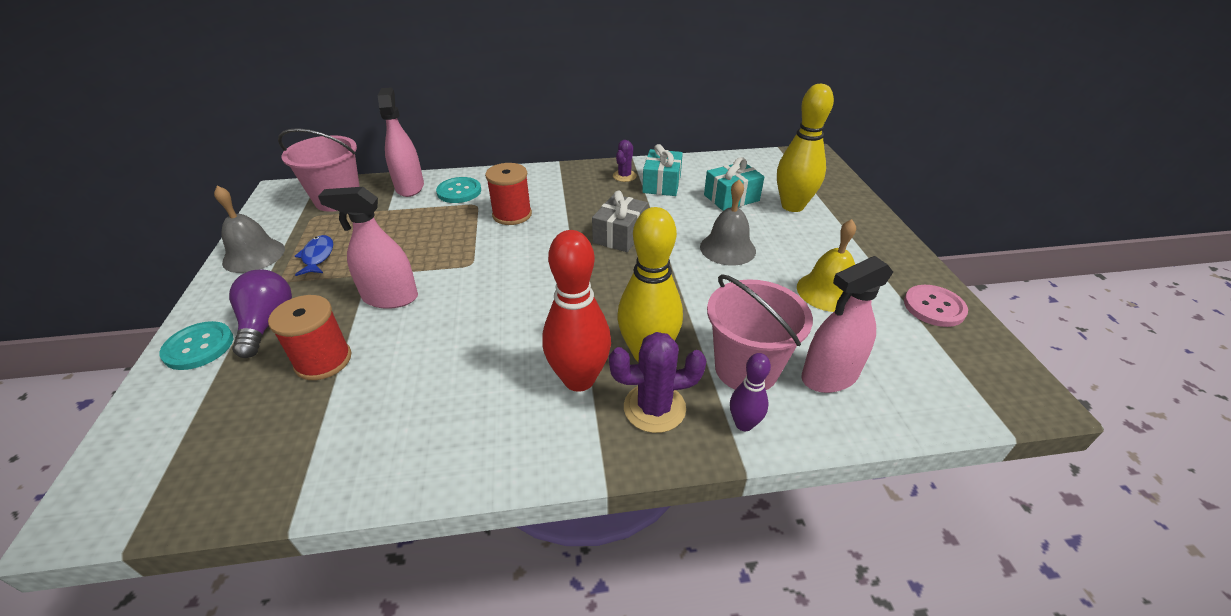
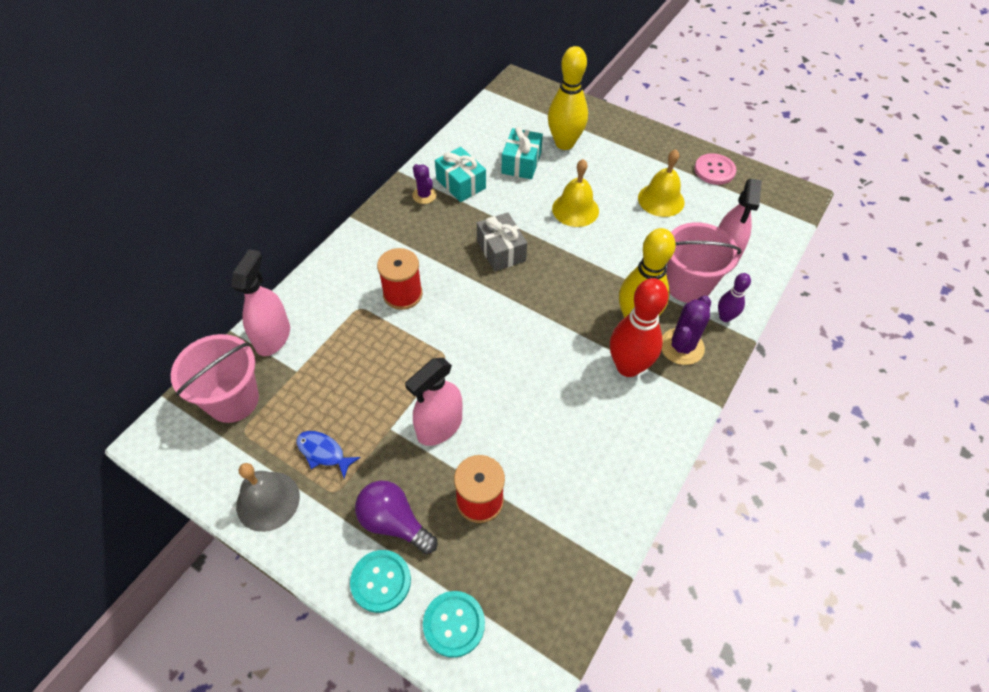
camera: 50 degrees left, 15 degrees up
(409, 187) = (273, 337): pink spray bottle -> pink spray bottle turned 75 degrees clockwise
(459, 191) = (324, 307): turquoise button -> turquoise button (454, 624)
(727, 248) = (575, 209): grey bell -> yellow bell

